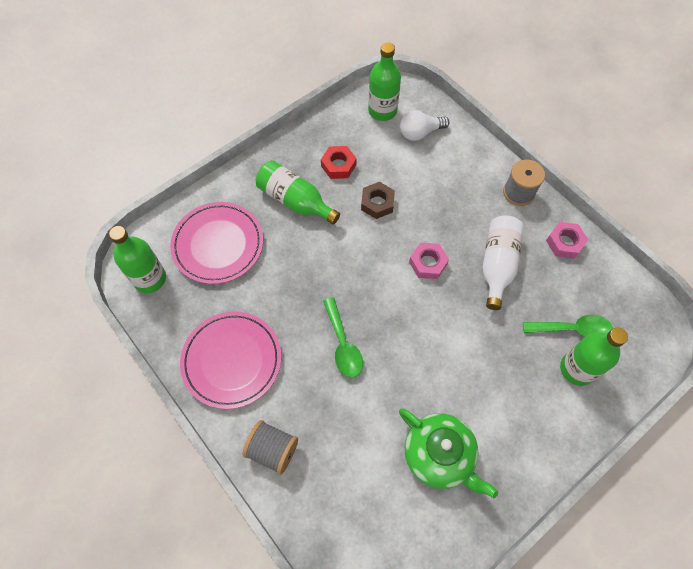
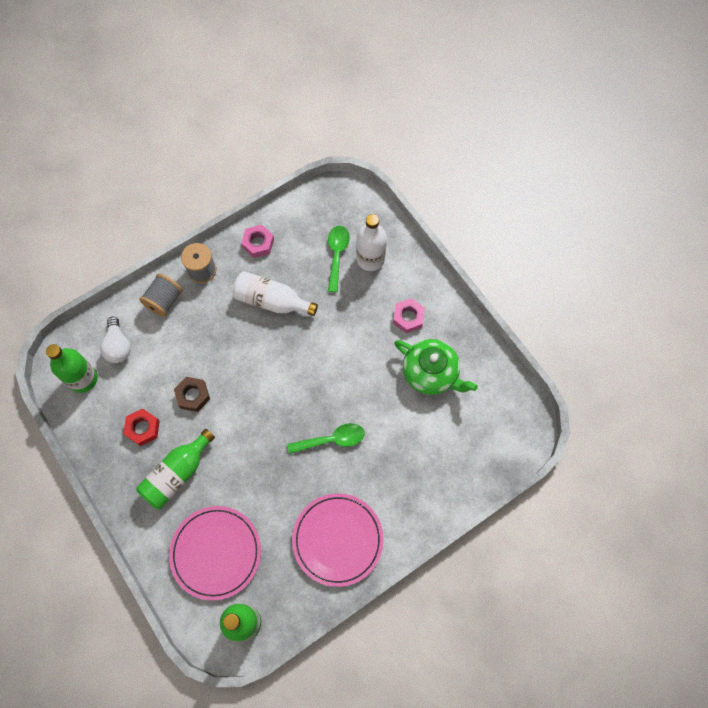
camera: 85 degrees left, 5 degrees up
(273, 450) = (419, 505): grey spool -> grey spool (164, 301)
(428, 263) = (263, 358): pink nut -> pink nut (408, 317)
(439, 455) = (431, 373): green teapot -> green teapot turned 75 degrees clockwise
(577, 369) = (370, 259): green bottle -> white bottle

